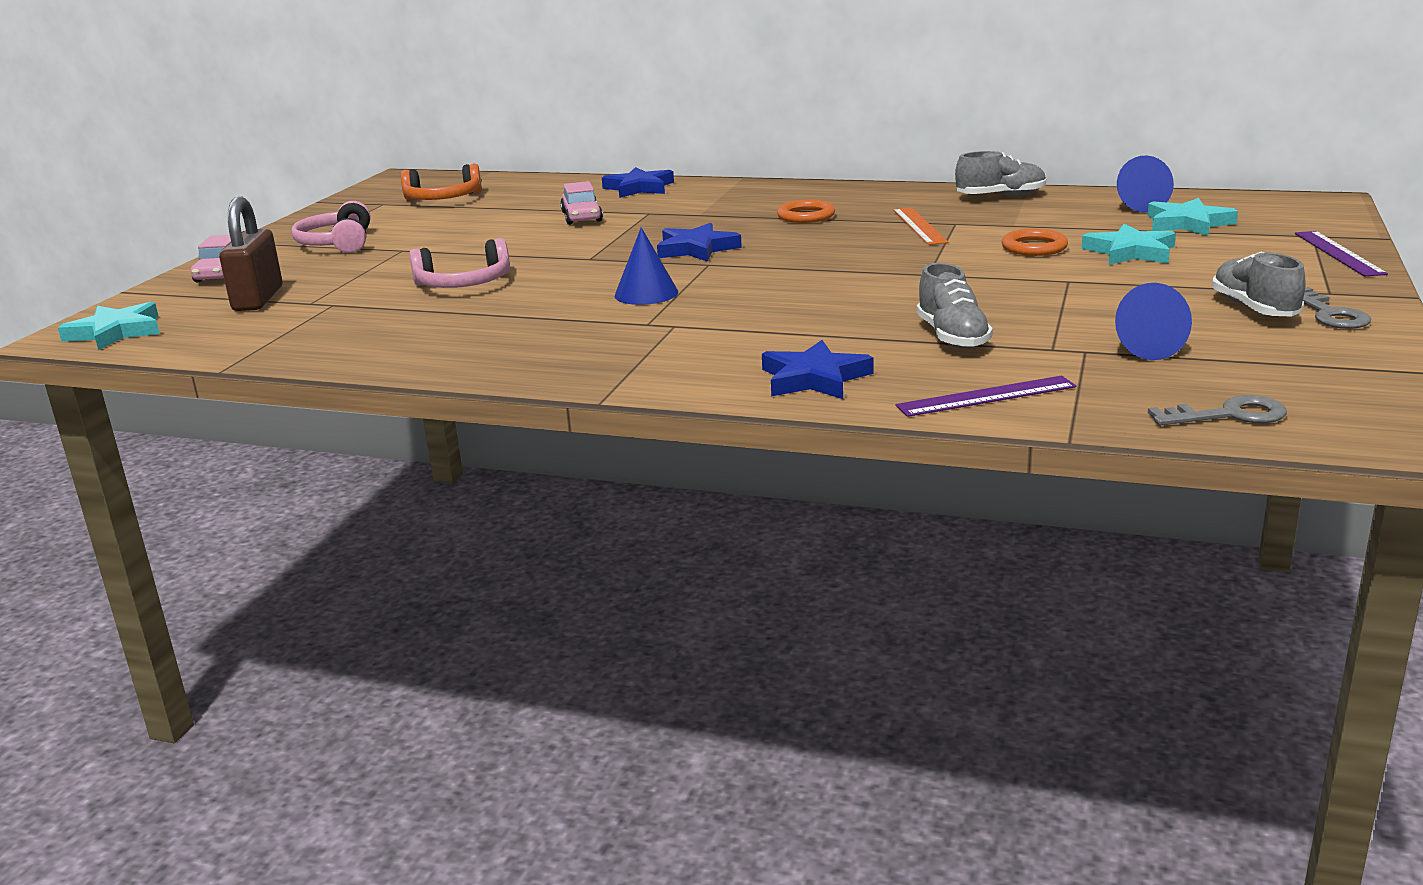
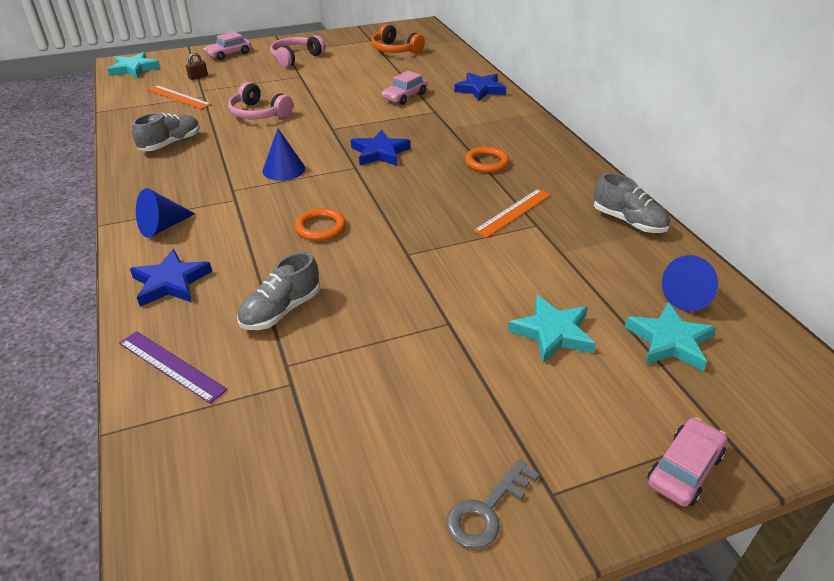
camera: 50 degrees right, 15 degrees up
(258, 299) = (198, 77): brown padlock -> brown padlock, size x0.44
(299, 318) = (178, 97): none -> orange ruler
(1034, 247) = (514, 280): orange ring -> orange ring (320, 228)
(1144, 347) = (317, 413): blue cone -> blue cone (162, 227)
(1229, 415) = (188, 510): grey key -> none
(1254, 309) = (462, 453): grey shoe -> grey shoe (171, 144)
(1338, 253) = (684, 469): purple ruler -> pink car

